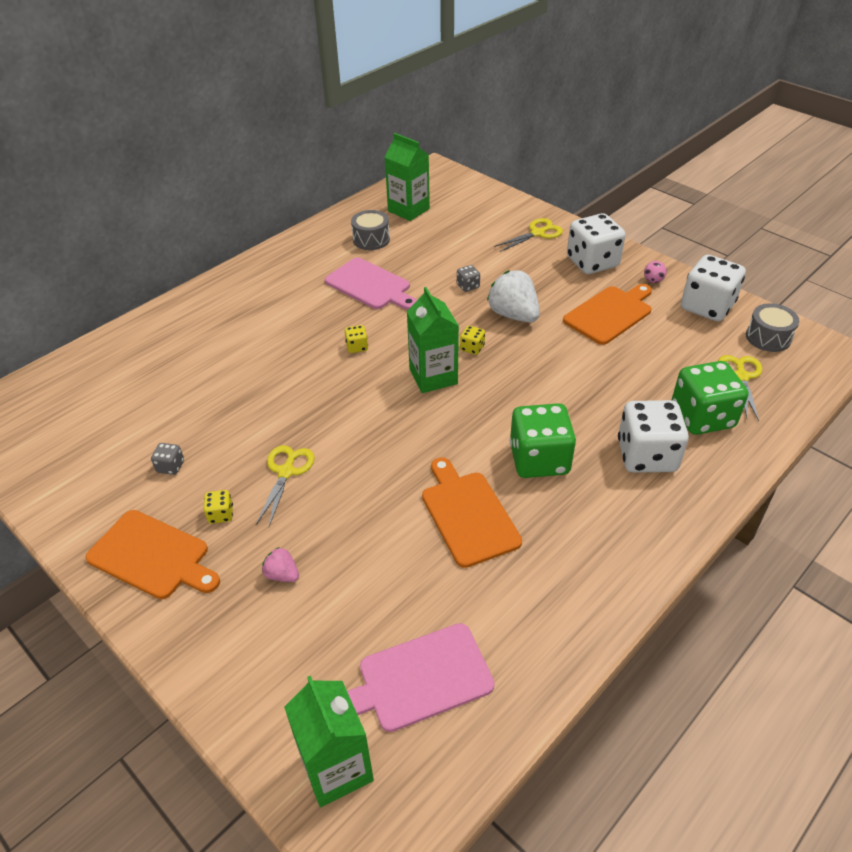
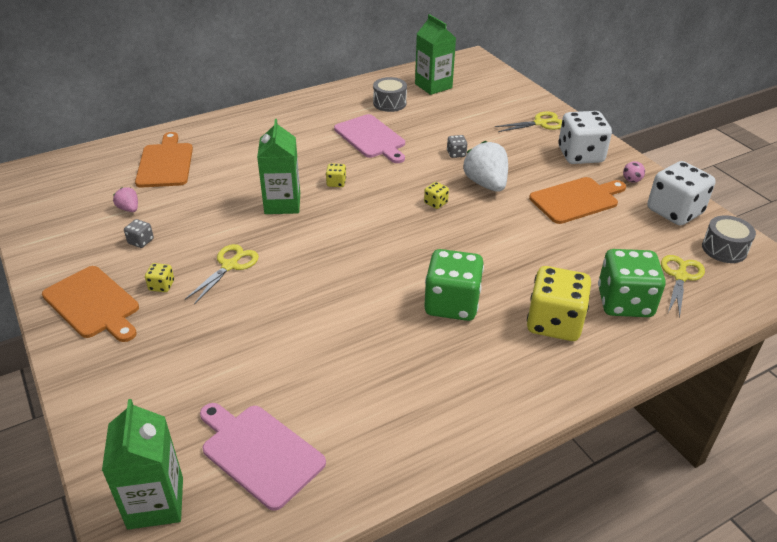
camera: 15 degrees right, 5 degrees down
(282, 575) = (187, 343): pink strawberry -> pink strawberry (129, 209)
(419, 678) = (259, 452): pink cutting board -> pink cutting board turned 45 degrees clockwise
(433, 376) = (390, 218): green carton -> green carton (282, 204)
(468, 514) = (366, 333): orange cutting board -> orange cutting board (165, 163)
(646, 455) = (554, 323): white dice -> yellow dice

